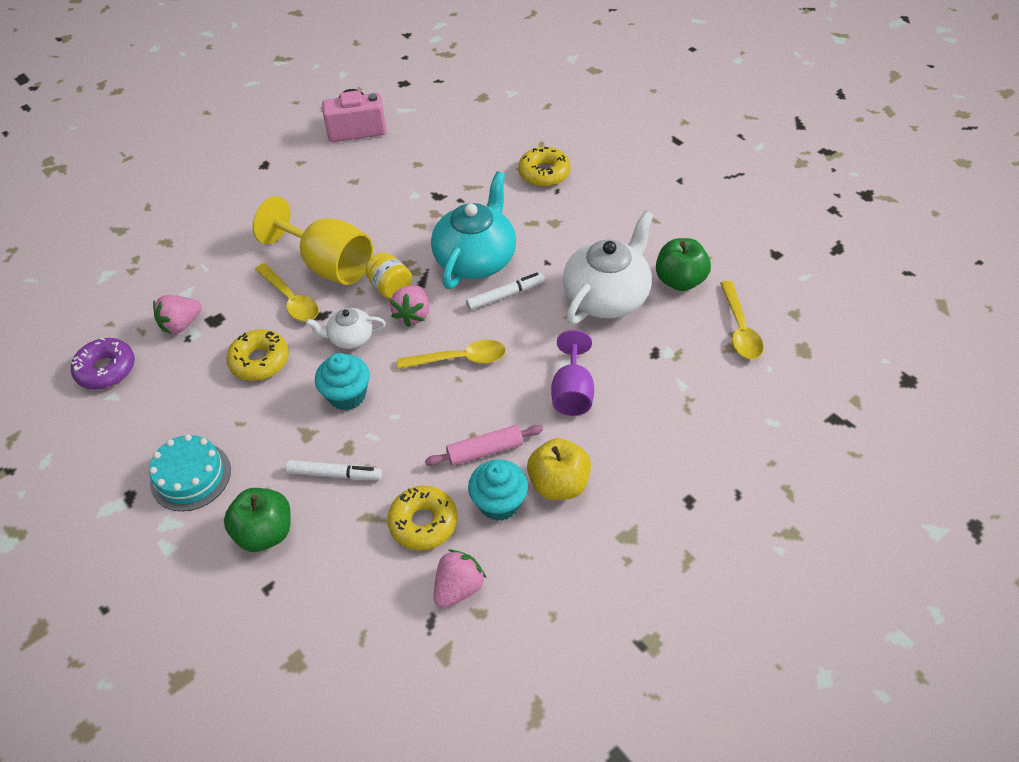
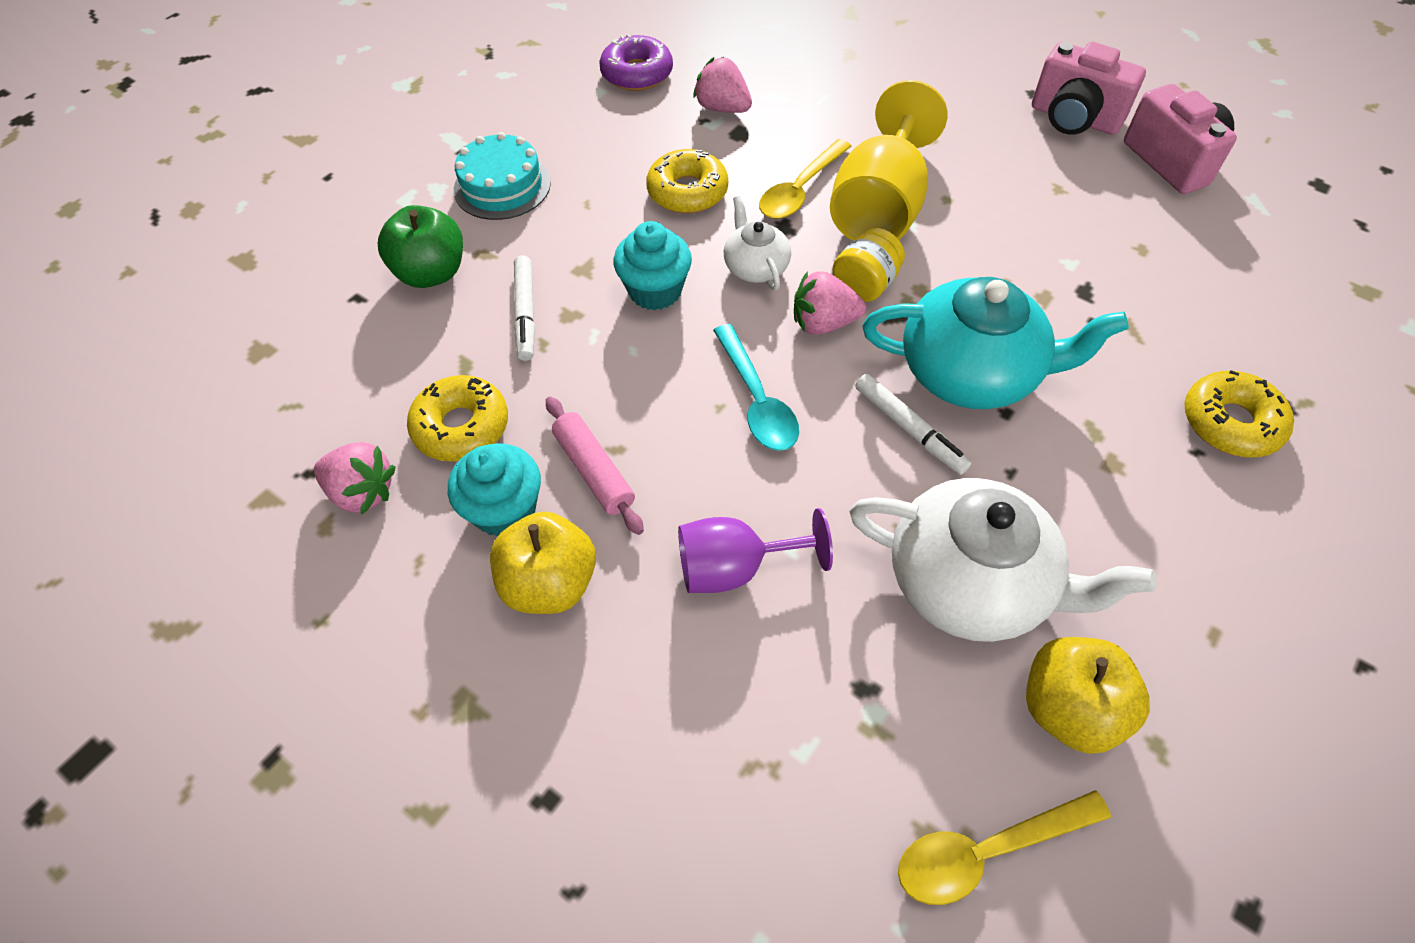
camera: 75 degrees right, 5 degrees up
(298, 156) = (1074, 118): none -> pink camera
(460, 359) = (757, 400): yellow spoon -> turquoise spoon
(680, 280) = (1069, 708): green apple -> yellow apple

